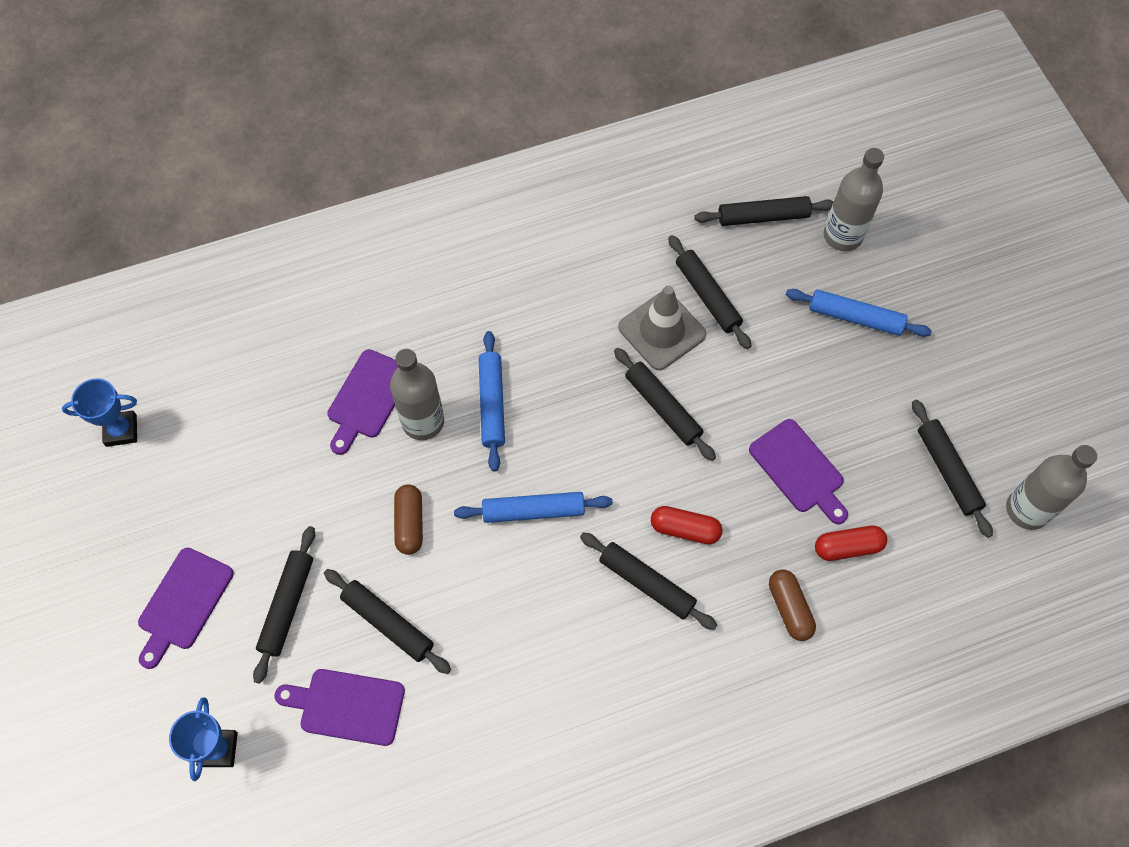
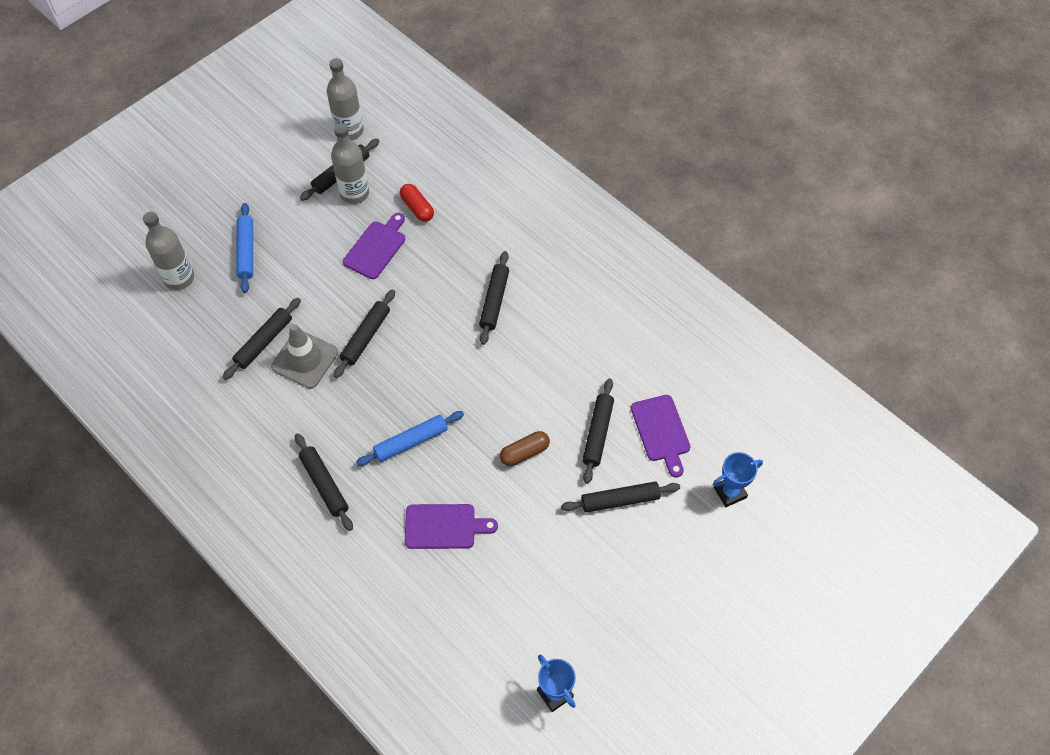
camera: 115 degrees left, 5 degrees down
(183, 603) = (655, 568): purple cutting board -> none
(423, 422) = (445, 480): grey bottle -> grey bottle (354, 193)
(533, 510) = (478, 382): blue rolling pin -> none
(685, 529) = (448, 294): red capsule -> none
(763, 217) = (180, 331): black rolling pin -> black rolling pin (324, 484)
(789, 608) = (471, 224): brown capsule -> none

